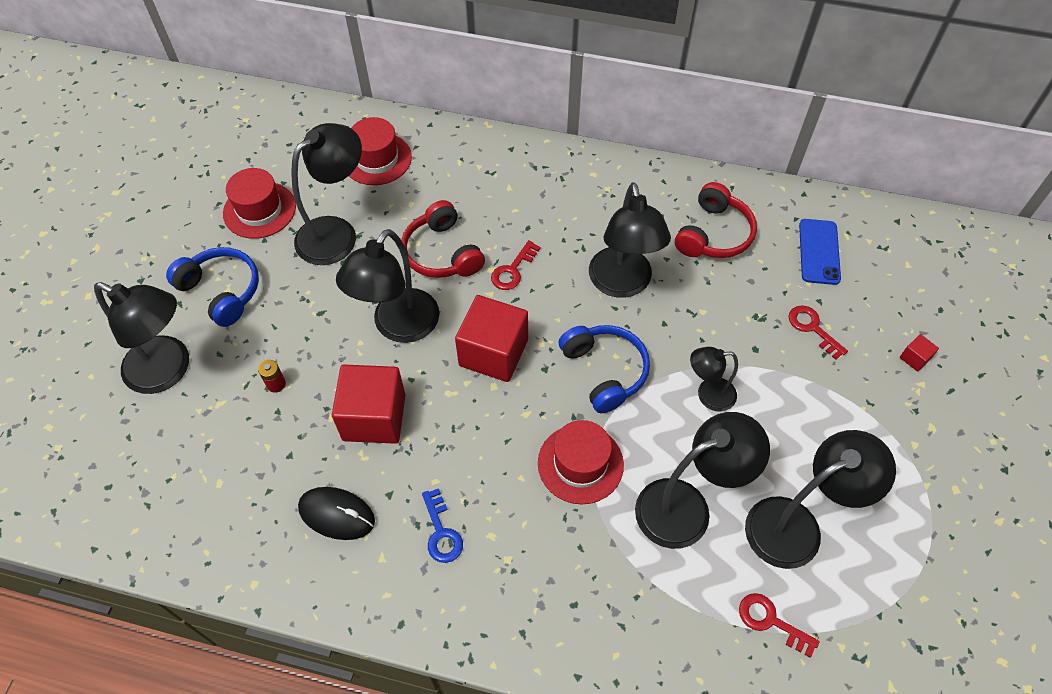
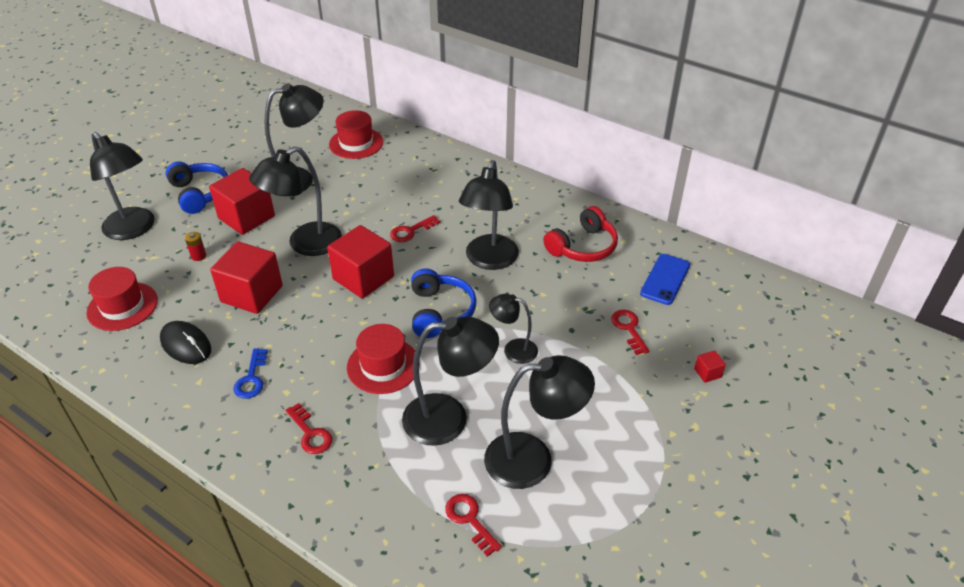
camera: 20 degrees right, 15 degrees down
(259, 210) = (256, 154): red hat -> red hat (122, 306)
(303, 309) = (246, 217): none -> red cube
(442, 253) = (366, 208): red headphones -> none
(548, 579) = (310, 433): none -> red key

